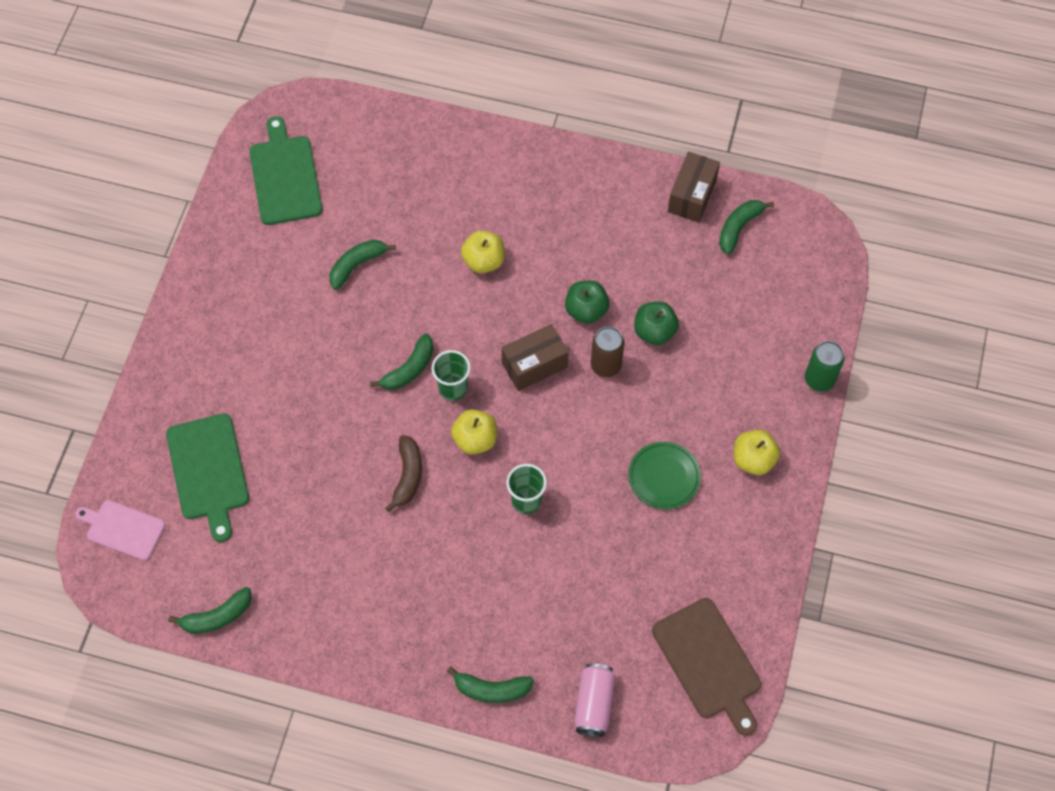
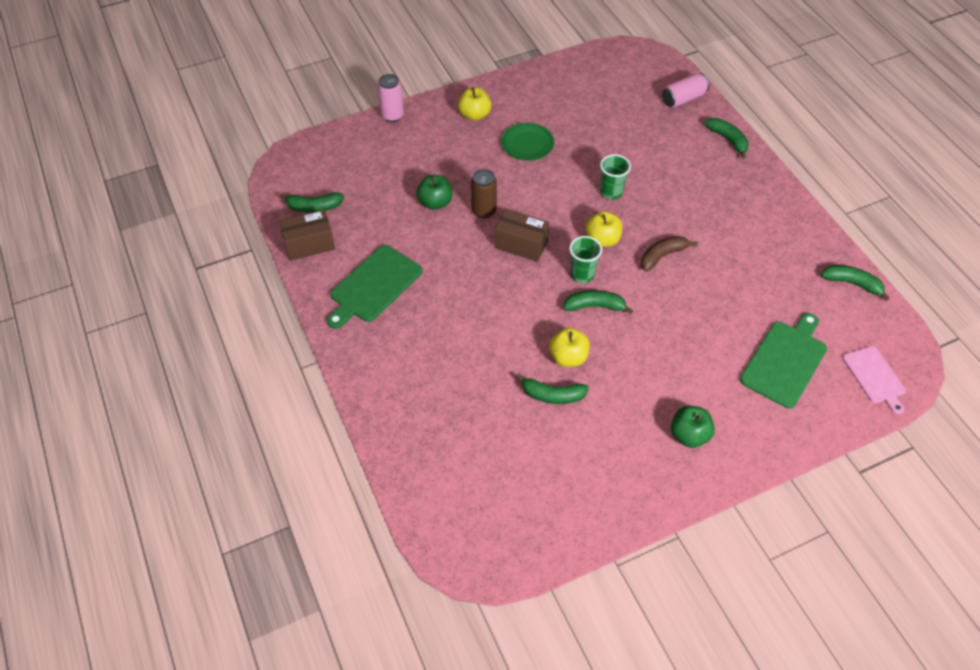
camera: 130 degrees left, 10 degrees down
(285, 176) = (527, 507): green cutting board -> green cutting board (374, 286)
(483, 261) = (473, 322): yellow apple -> yellow apple (568, 357)
(586, 310) = (454, 244): green apple -> green apple (689, 435)
(708, 662) = (609, 71): brown cutting board -> none
(819, 379) = (392, 115): green can -> pink can

